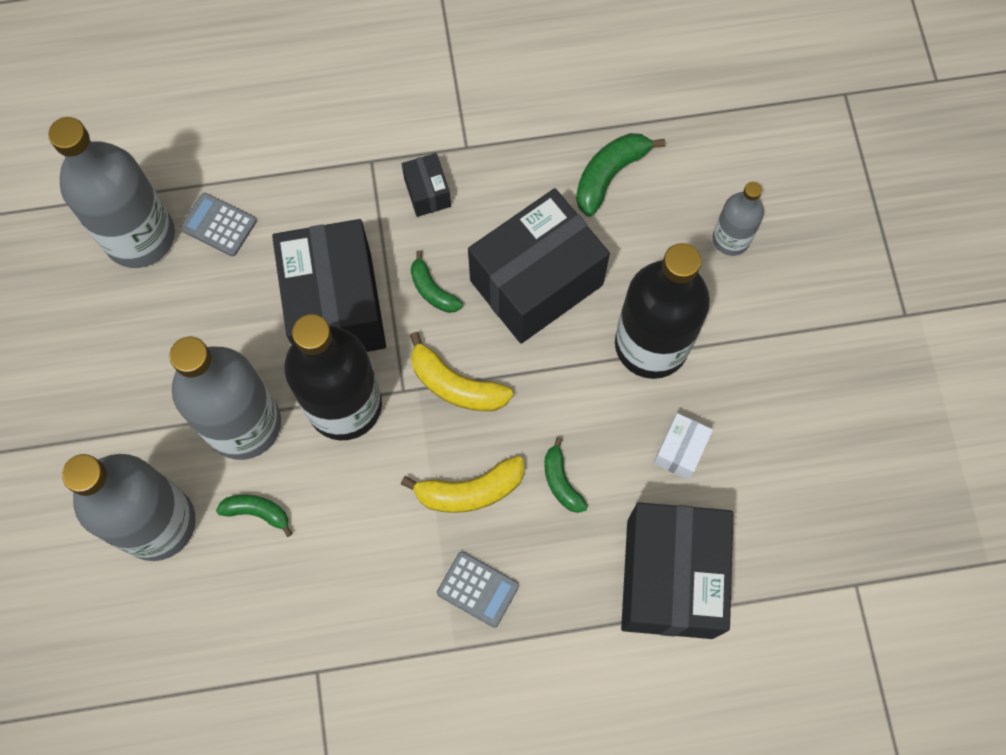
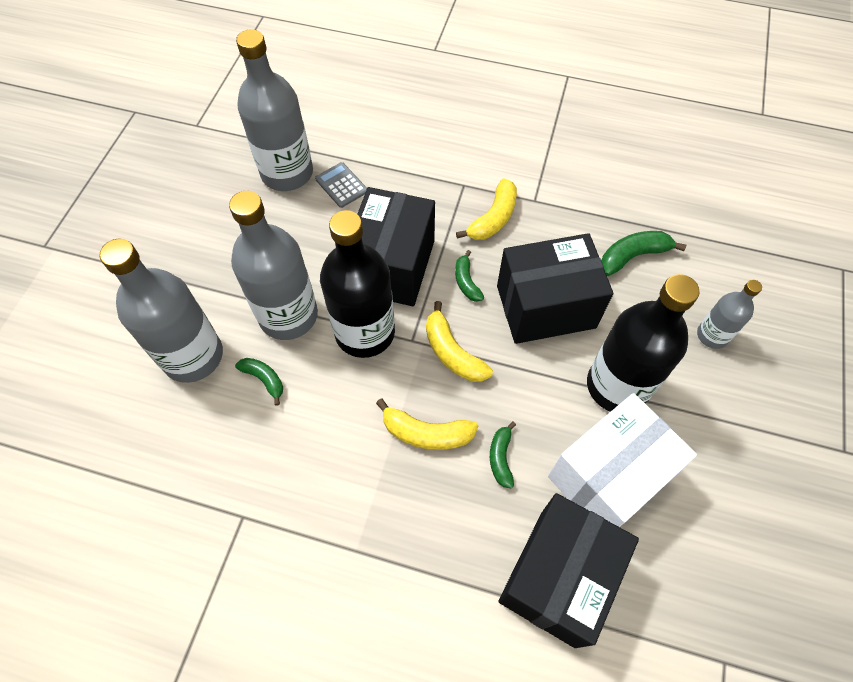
camera: 25 degrees right, 10 degrees down
(427, 193) = (493, 218): black box -> yellow banana
(478, 589) = (396, 511): grey calculator -> none
(680, 451) = (608, 476): white box -> white box, size x2.31

